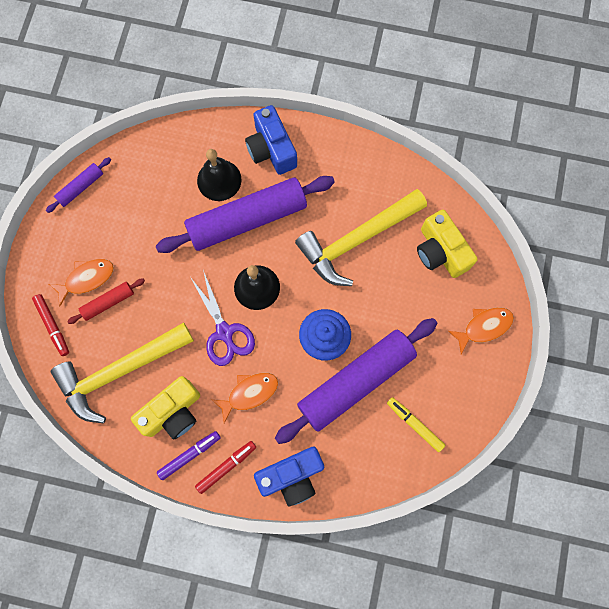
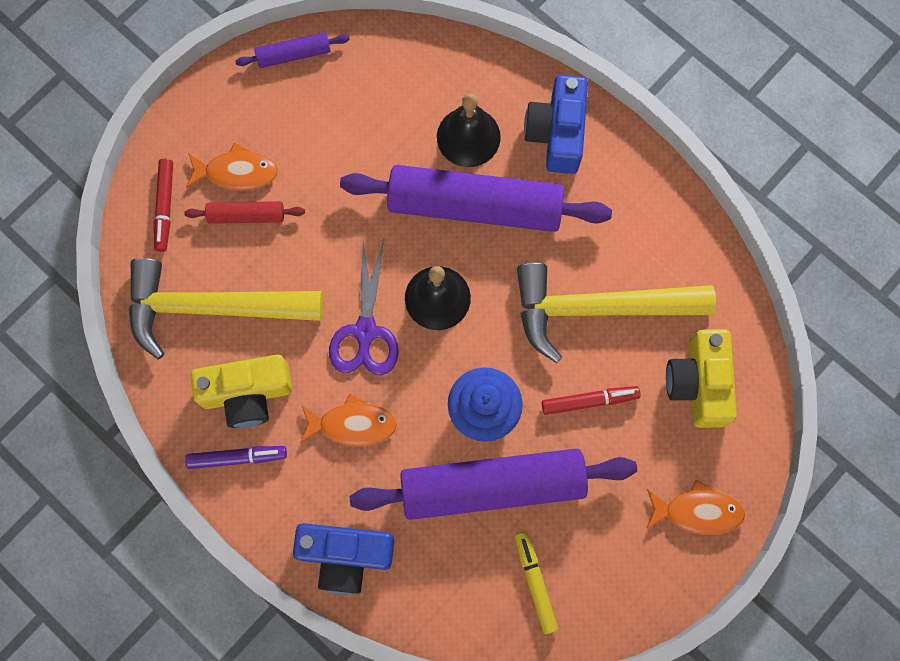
camera: 30 degrees right, 0 degrees up
(226, 467) = (272, 497): red marker -> red marker (589, 401)

